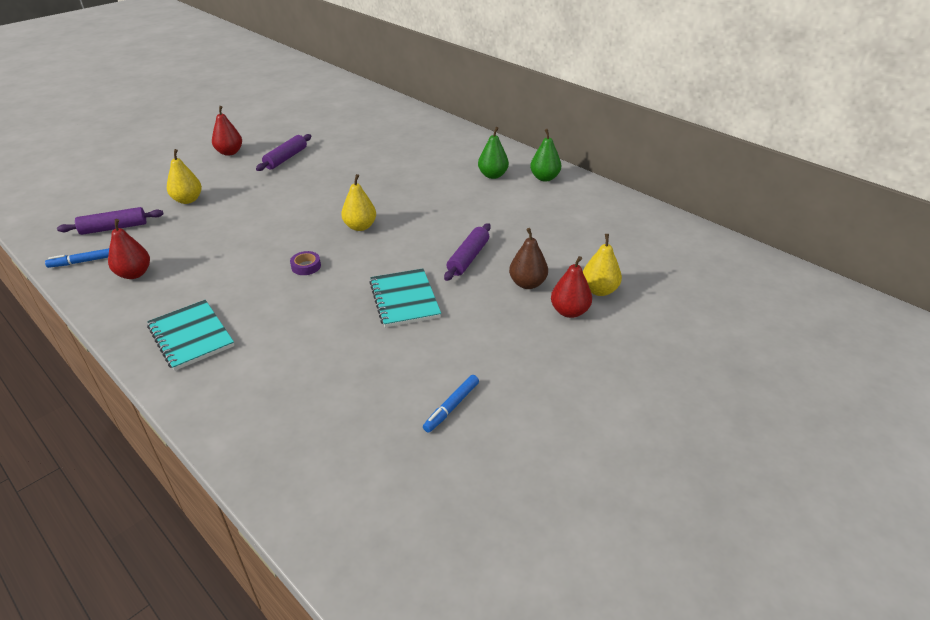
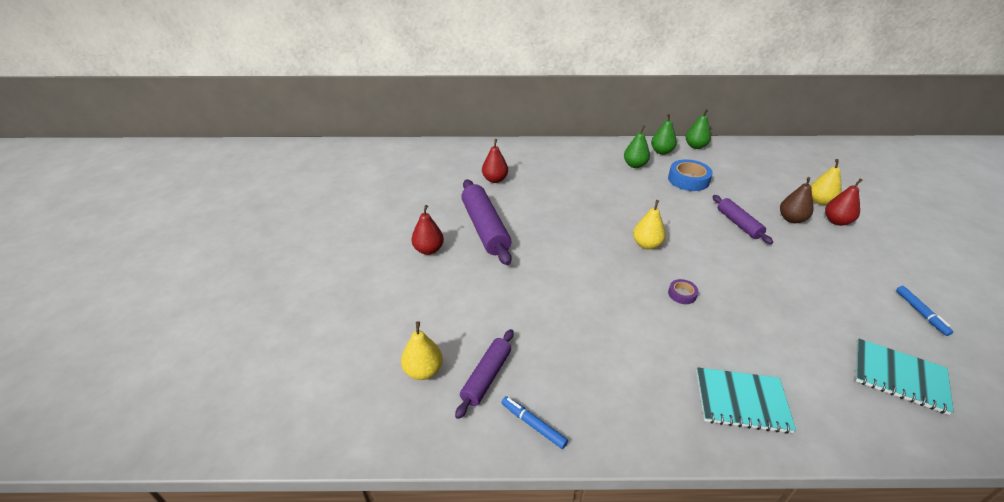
camera: 45 degrees left, 0 degrees up
(83, 261) = (533, 424): blue marker -> blue marker turned 105 degrees clockwise
(134, 274) = (596, 396): red pear -> red pear (495, 180)
(188, 200) = (489, 309): yellow pear -> yellow pear (423, 371)
(286, 158) = (485, 228): purple rolling pin -> purple rolling pin, size x1.68
(404, 299) = (771, 272): turquoise notebook -> turquoise notebook (899, 377)
(511, 208) = (688, 180): none -> blue tape
(591, 189) = (695, 146): none -> green pear

